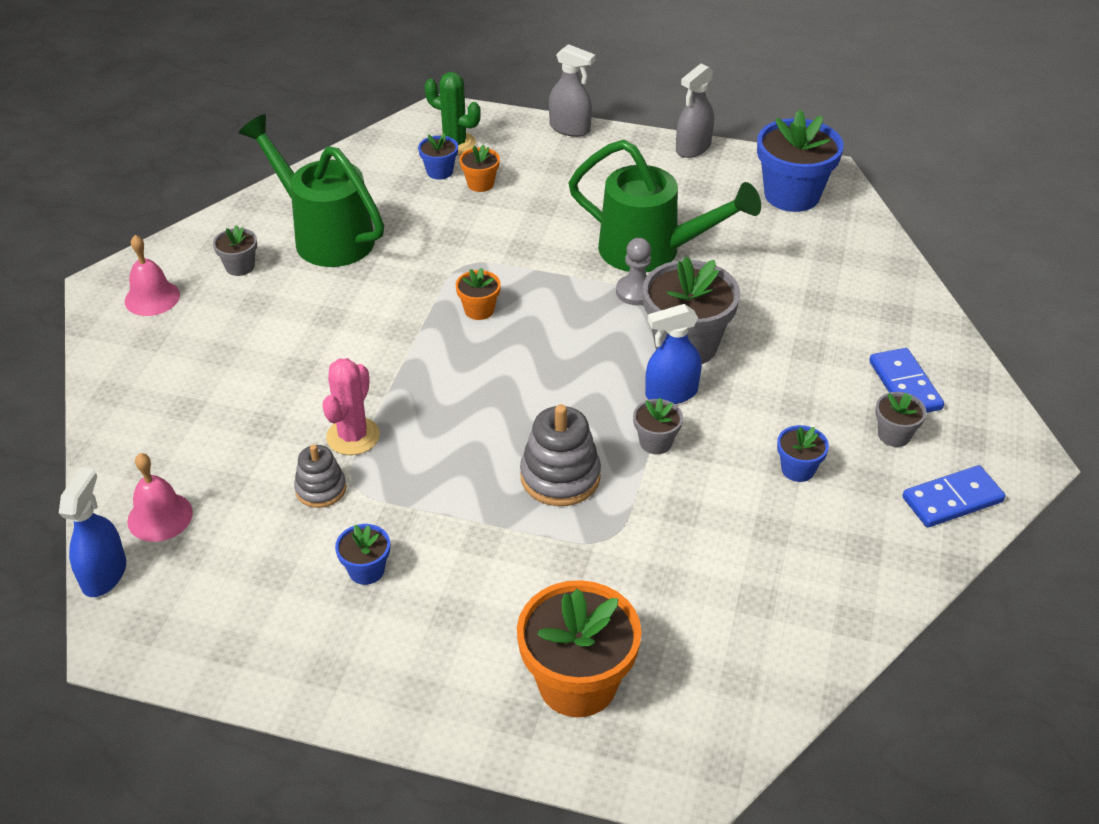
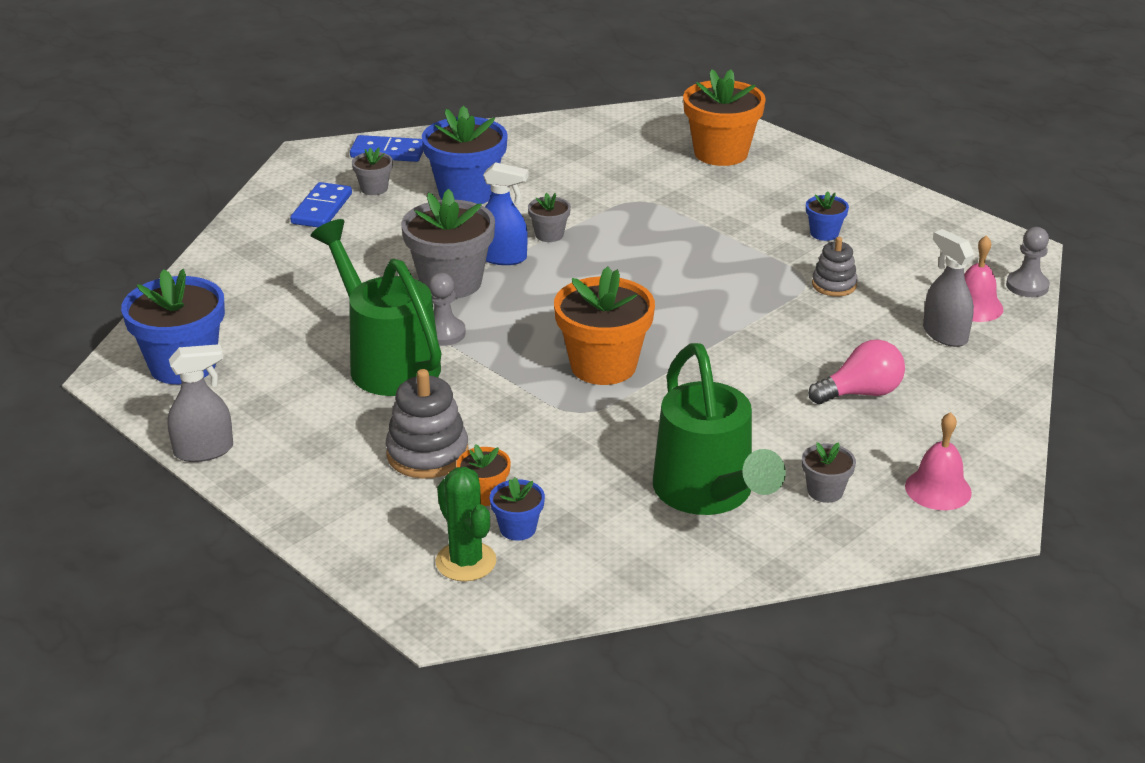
camera: 150 degrees left, 10 degrees down
(104, 574) = (1027, 286): blue spray bottle -> grey pawn
(243, 363) = (861, 393): none -> pink light bulb
(353, 436) = (788, 309): pink cactus -> none
(479, 310) = (603, 366): orange flower pot -> orange flower pot, size x2.06
(560, 477) = (641, 238): grey stacking toy -> grey stacking toy (427, 454)
(570, 128) = (306, 530): grey spray bottle -> grey spray bottle (944, 334)
(798, 469) = (466, 193): blue flower pot -> blue flower pot, size x2.06

